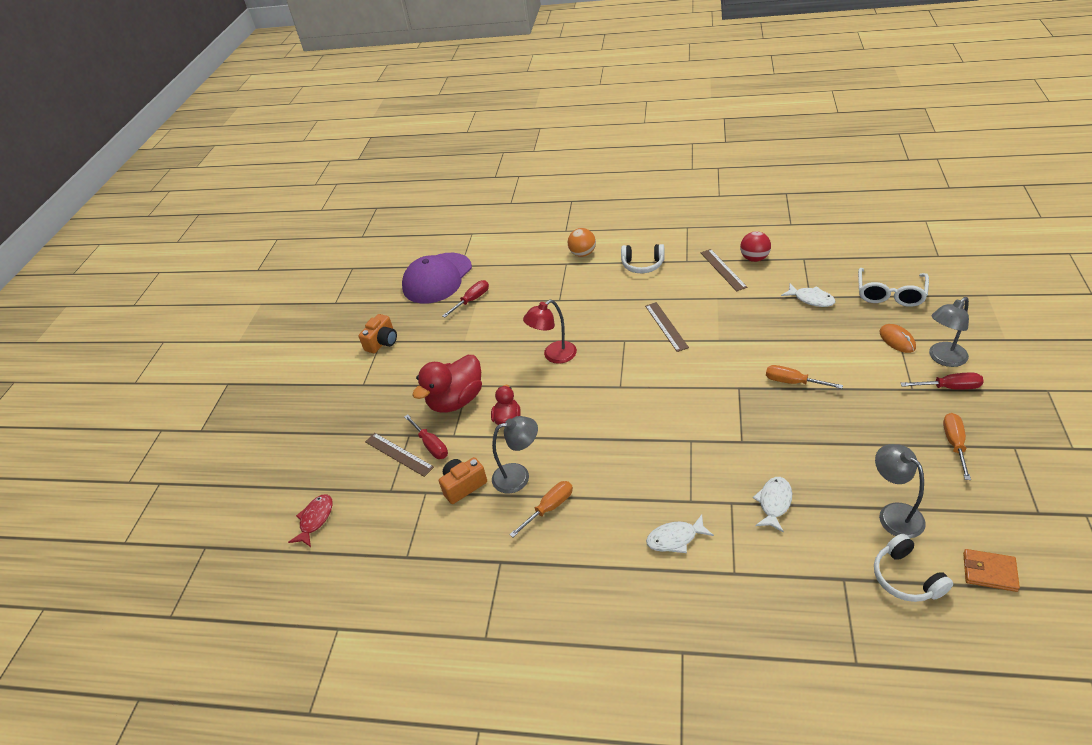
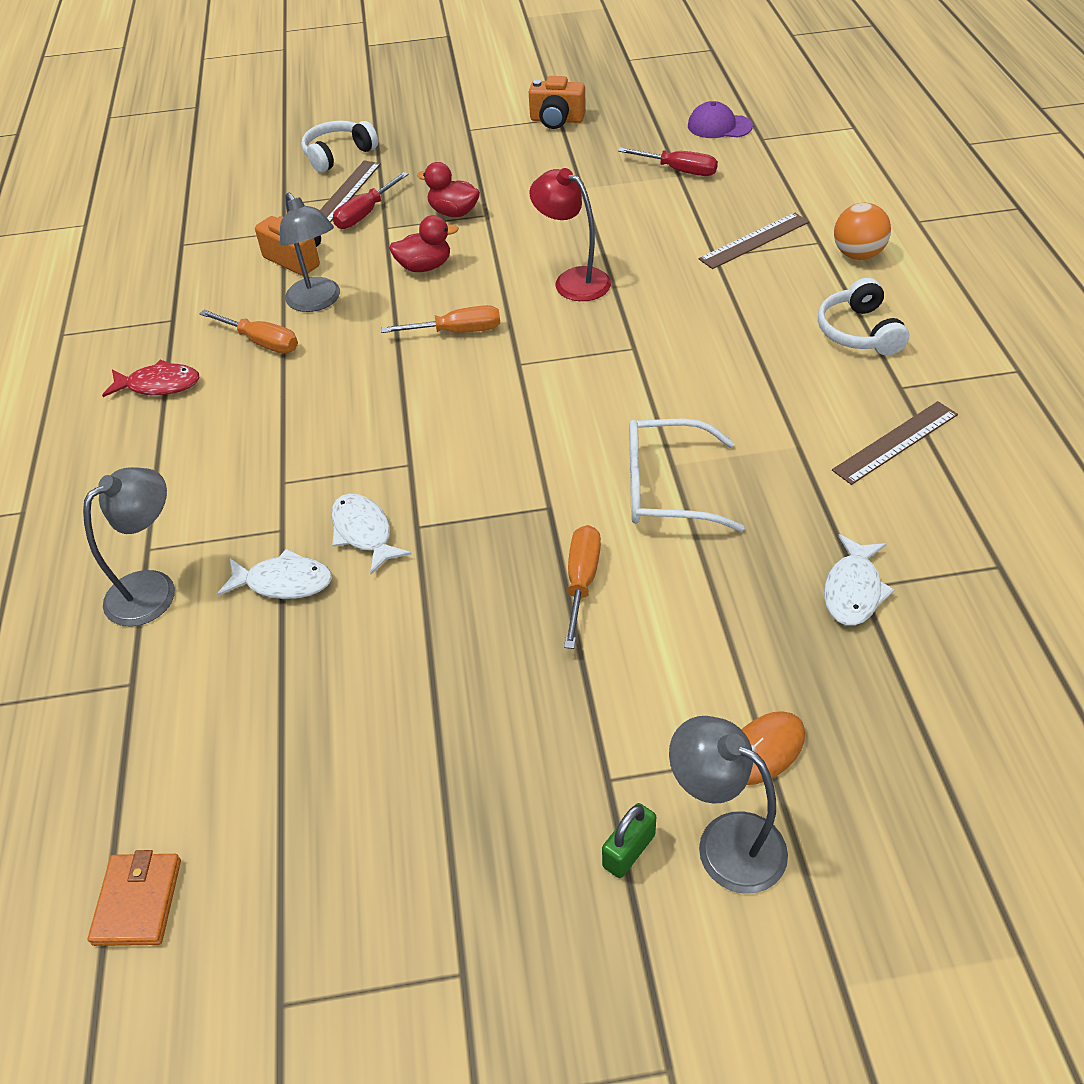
camera: 70 degrees right, 5 degrees up
(315, 519) = (236, 163): red fish -> red fish (159, 385)
(437, 278) = (719, 126): purple cap -> purple cap, size x0.49
(456, 400) = (453, 212): red duck -> red duck, size x0.56
(666, 326) = (688, 391): brown ruler -> brown ruler (754, 240)
(675, 538) = (210, 476): white fish -> white fish (364, 532)
(754, 258) = (959, 485): red ball -> none
(890, 294) = (934, 734): white glasses -> white glasses (667, 488)
(894, 514) = (267, 750): grey lamp -> grey lamp (153, 589)
(906, 578) = (130, 770): white headphones -> white headphones (338, 154)
(949, 387) = (629, 851): red screwdriver -> green padlock
(954, 444) = (454, 855): orange screwdriver -> orange screwdriver (457, 332)

